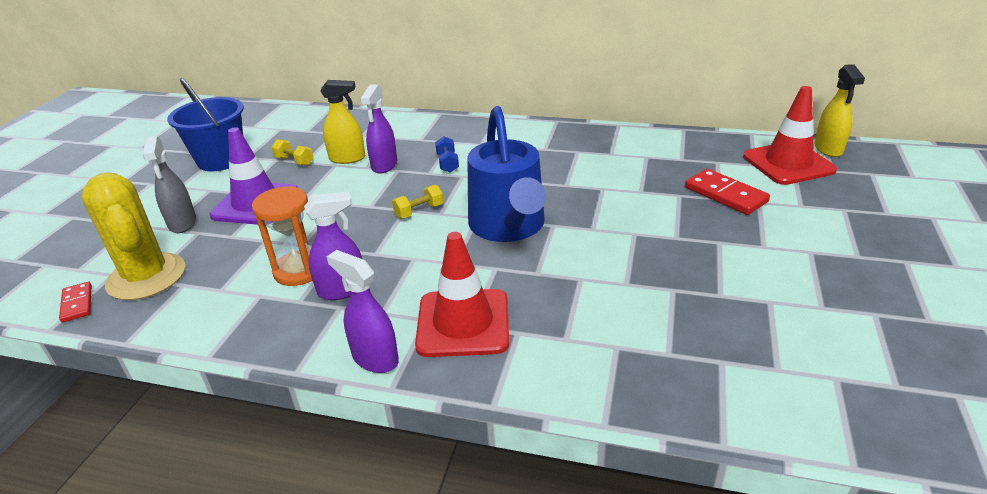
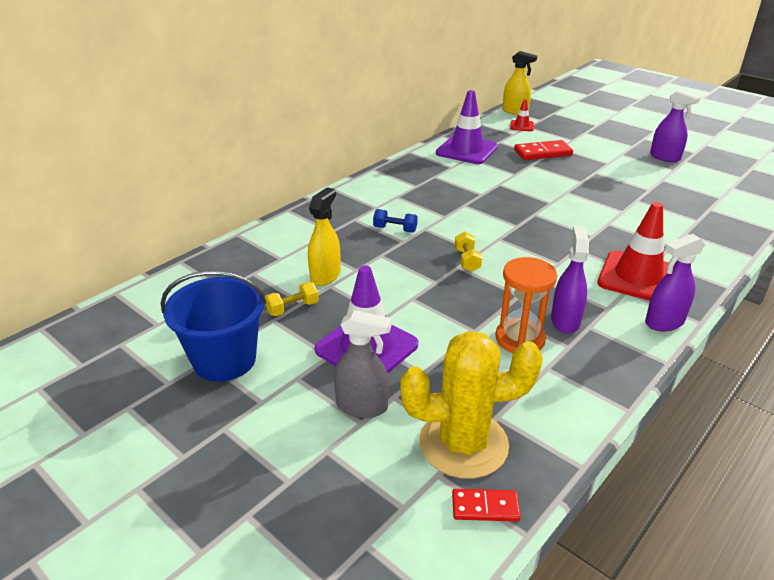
camera: 65 degrees left, 0 degrees up
(384, 165) = (364, 259): purple spray bottle -> purple spray bottle (665, 157)
(509, 227) = (524, 230): blue watering can -> none
(664, 150) = (466, 150): none -> purple traffic cone
(788, 163) = (521, 126): red traffic cone -> red traffic cone, size x0.49

